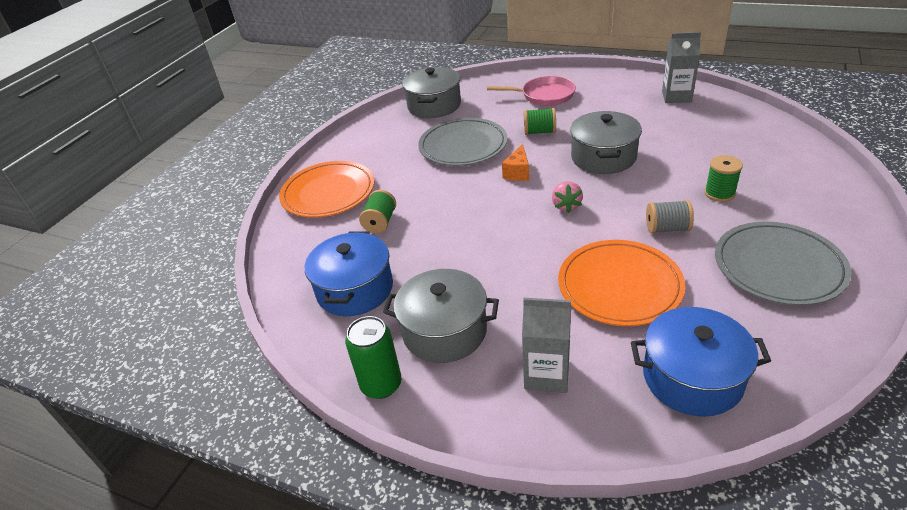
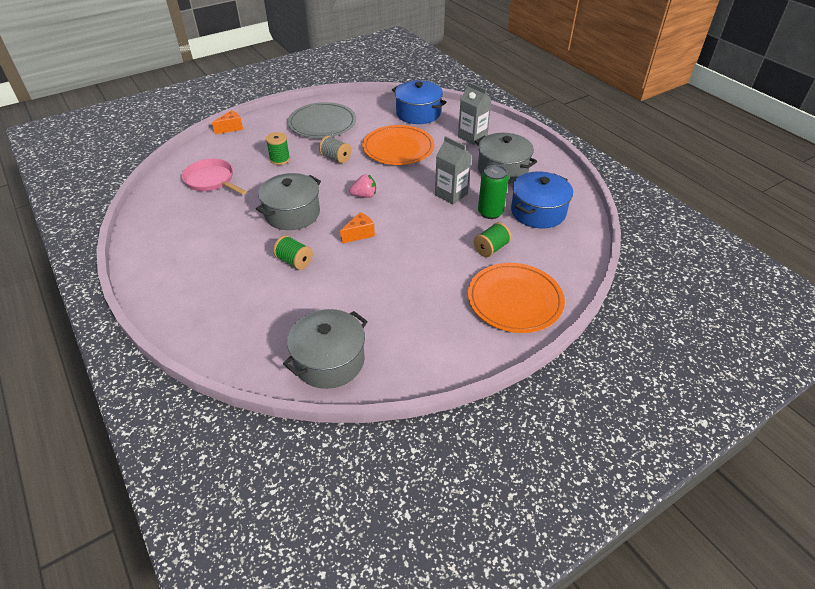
camera: 150 degrees left, 5 degrees up
(381, 384) = (550, 164): green can -> green can (490, 212)
(463, 146) = (365, 284): grey plate -> none
(544, 95) = (228, 301): pink pan -> pink pan (212, 180)
(566, 206) = (364, 195): pink strawberry -> pink strawberry turned 45 degrees clockwise
(676, 96) = (158, 232): grey carton -> grey carton (451, 194)
(855, 196) = (231, 128): none -> orange cheese

